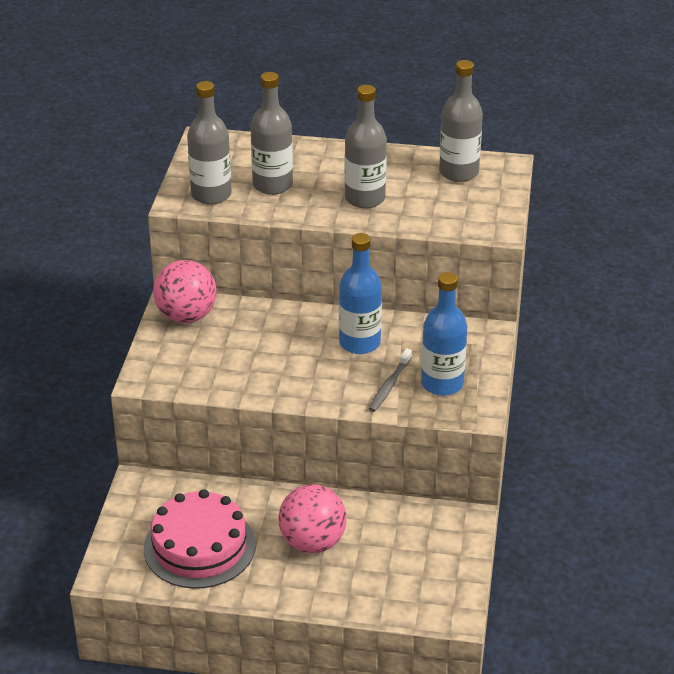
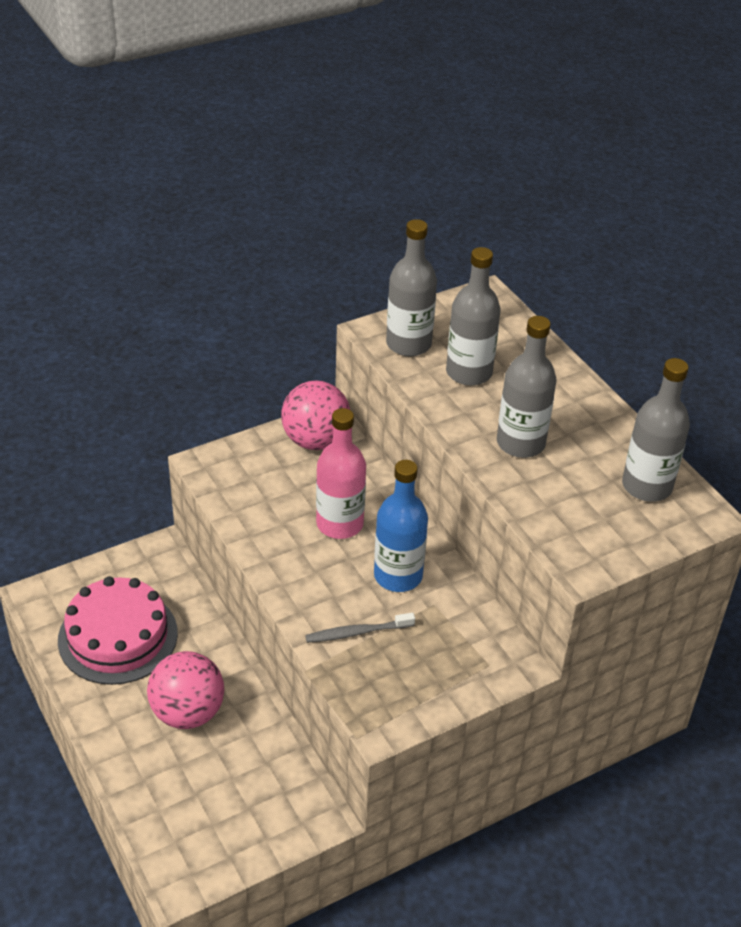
camera: 50 degrees right, 5 degrees up
(282, 345) = (339, 524): none -> pink bottle
(442, 384) = (399, 671): blue bottle -> none

